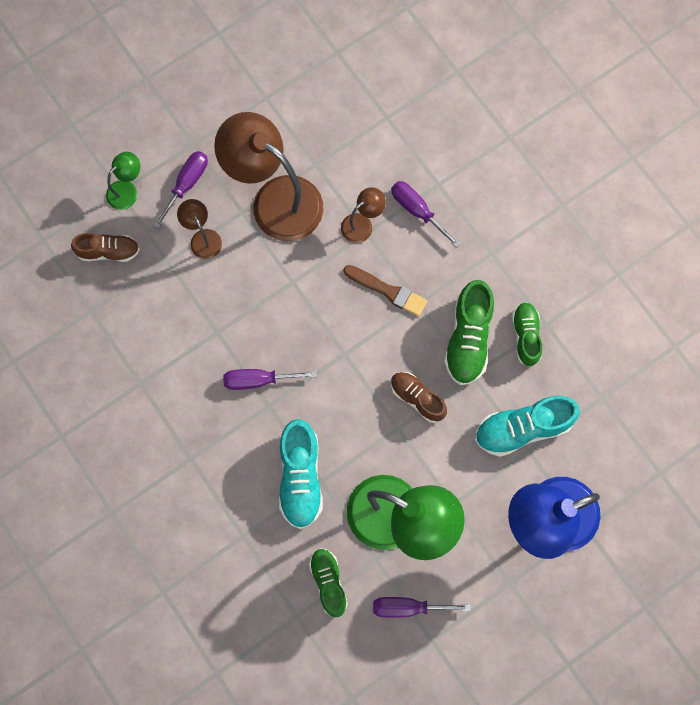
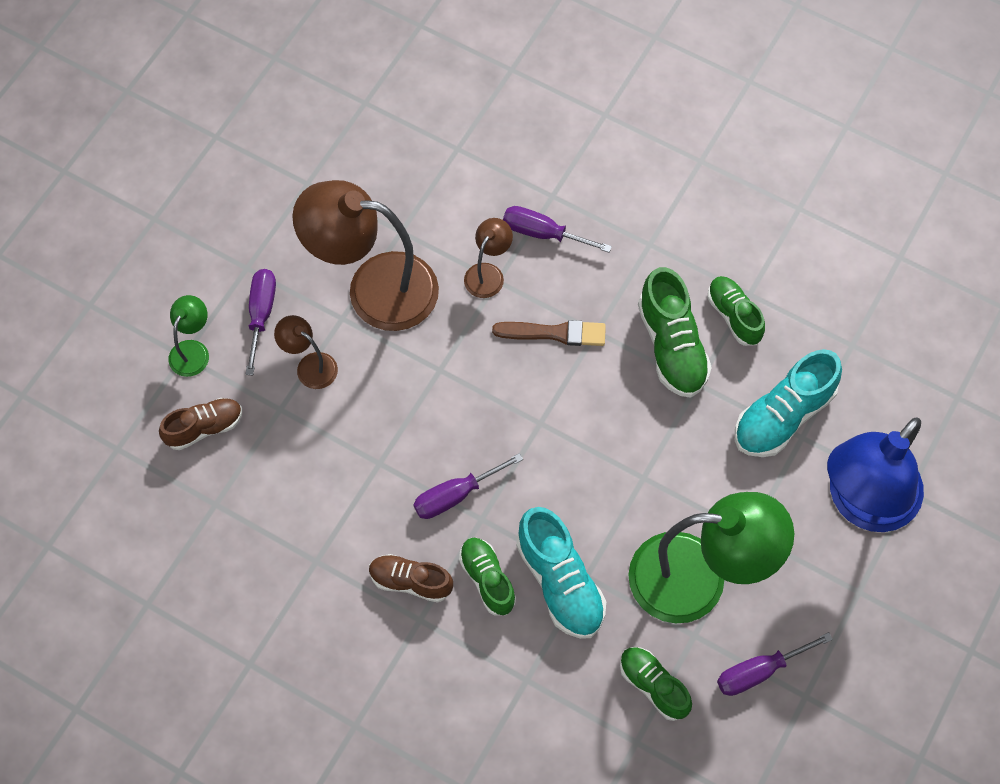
camera: 25 degrees left, 10 degrees down
(251, 452) = (487, 580): none -> green shoe
(417, 398) = (648, 435): brown shoe -> brown shoe (410, 582)

